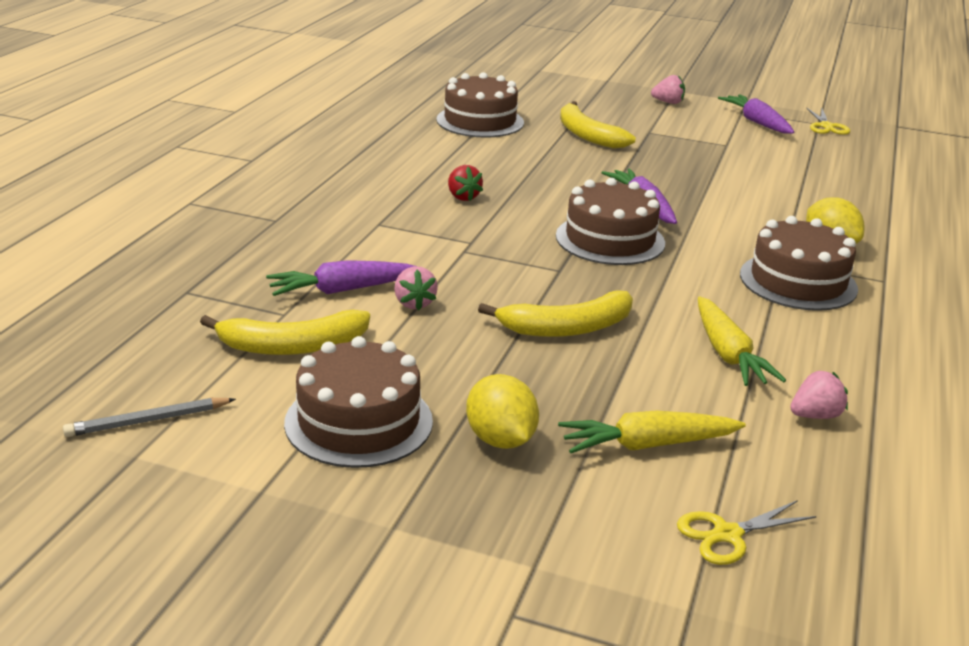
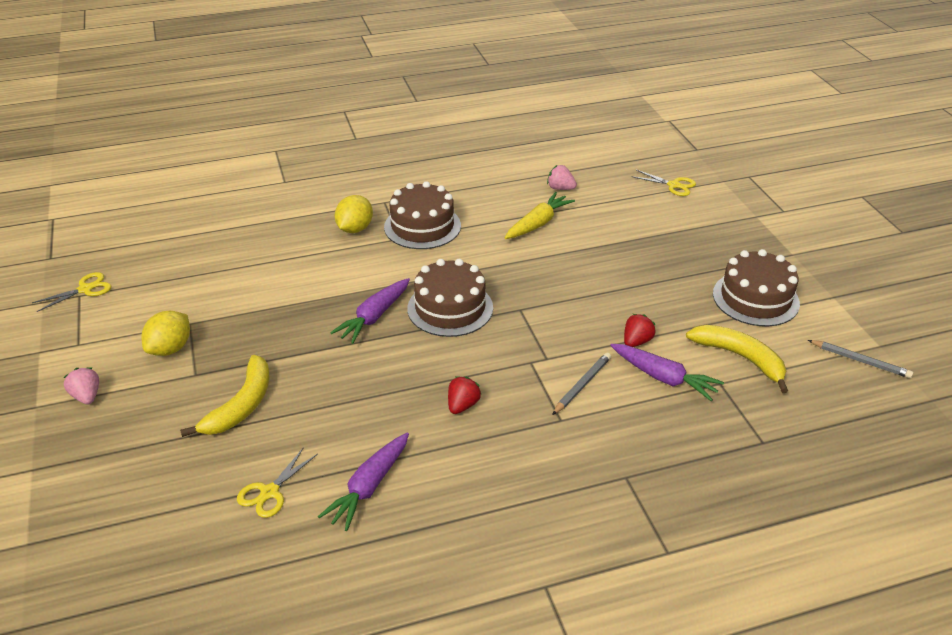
camera: 125 degrees left, 10 degrees up
(402, 250) = (582, 385): none -> grey pencil
(414, 303) = (636, 341): pink strawberry -> red strawberry
(480, 121) = (269, 492): brown cake -> yellow scissors
(500, 440) = (703, 255): yellow lemon -> yellow lemon (170, 348)
(567, 328) = (583, 278): yellow banana -> none
(648, 445) = (646, 219): yellow carrot -> none
(757, 122) = (108, 326): purple carrot -> purple carrot (369, 486)

